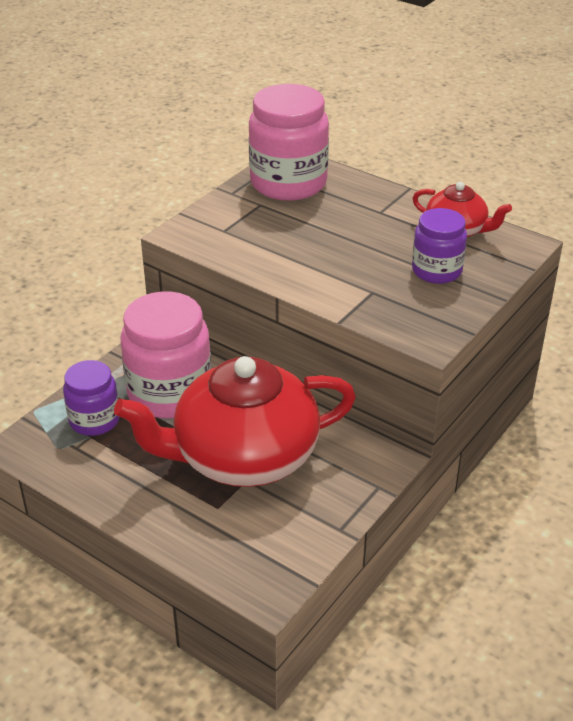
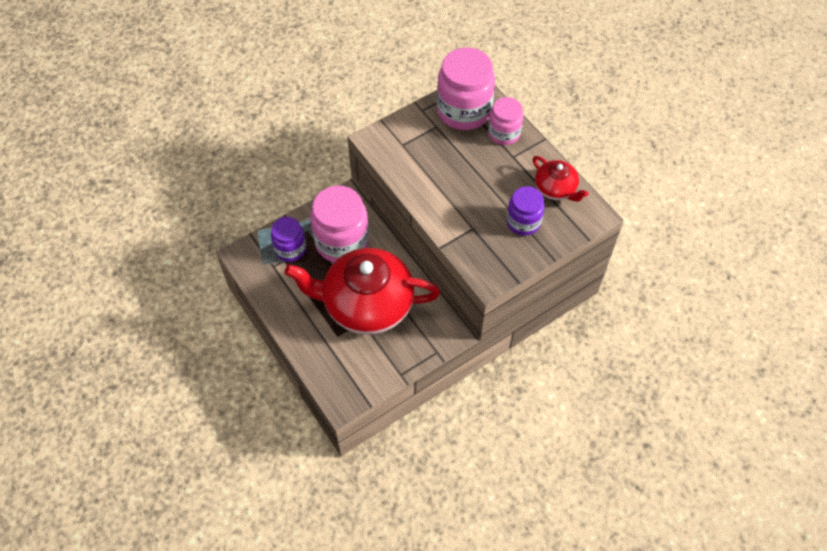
camera: 20 degrees right, 20 degrees up
(354, 193) = (504, 133): none -> pink jar

